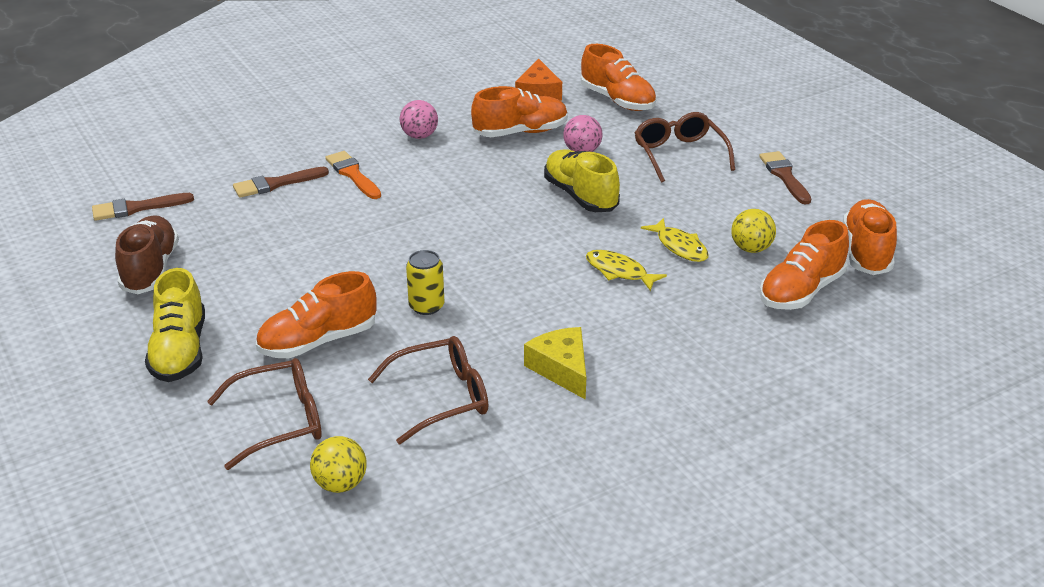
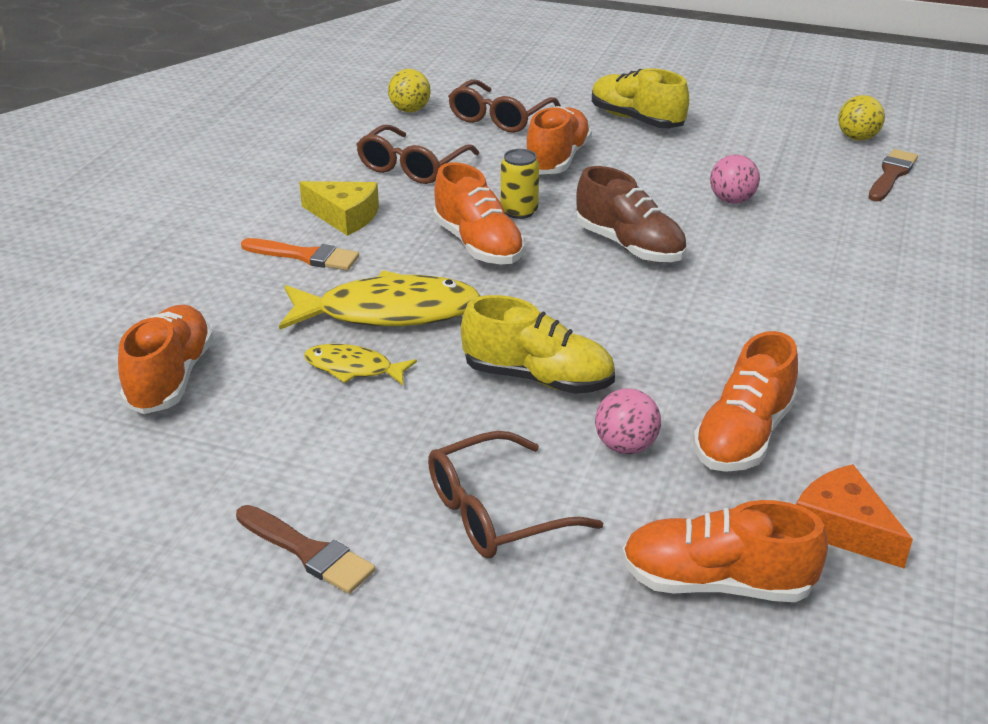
camera: 140 degrees right, 0 degrees up
(150, 270) = (769, 146): brown shoe -> brown shoe (629, 246)
(276, 184) = (844, 243): brown brush -> none
(353, 174) = (802, 286): orange brush -> orange brush (305, 256)
(419, 136) = (838, 365): pink ball -> pink ball (732, 200)
(619, 272) = (388, 312): yellow fish -> yellow fish, size x1.88
(679, 154) = (495, 512): brown glasses -> brown glasses turned 120 degrees clockwise
(751, 249) = (267, 404): yellow ball -> yellow ball (857, 138)
(866, 252) = (113, 469): orange shoe -> orange shoe (478, 245)

